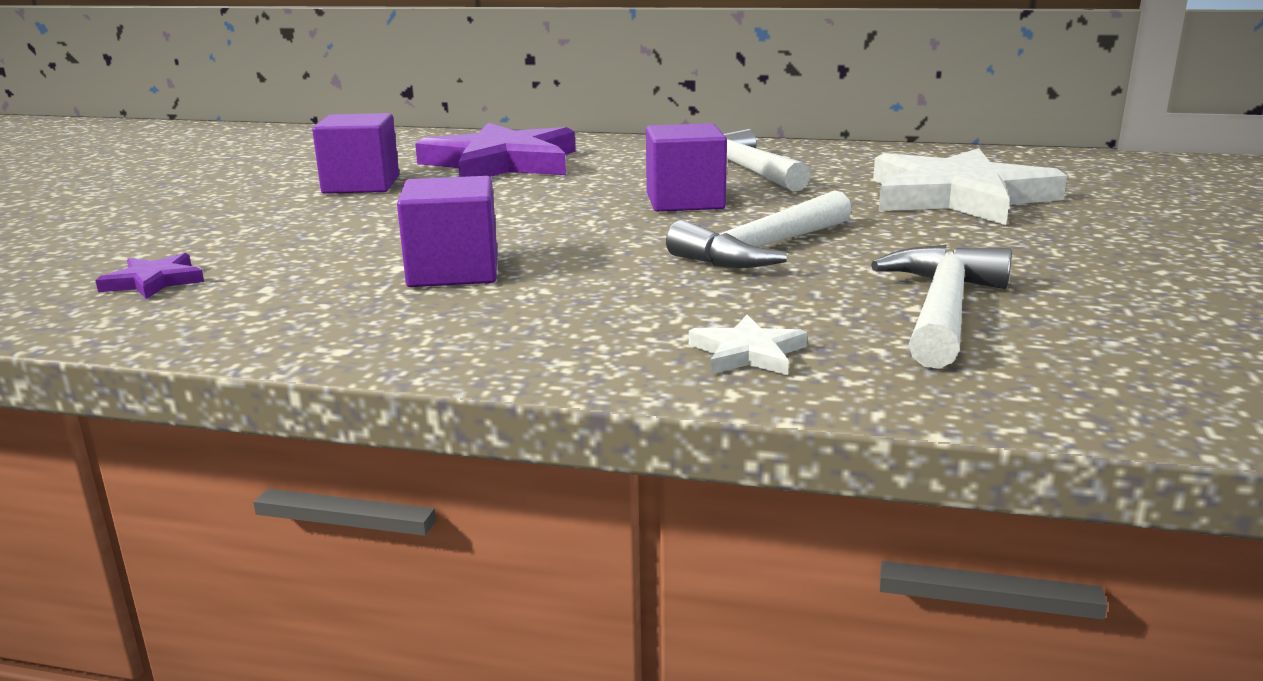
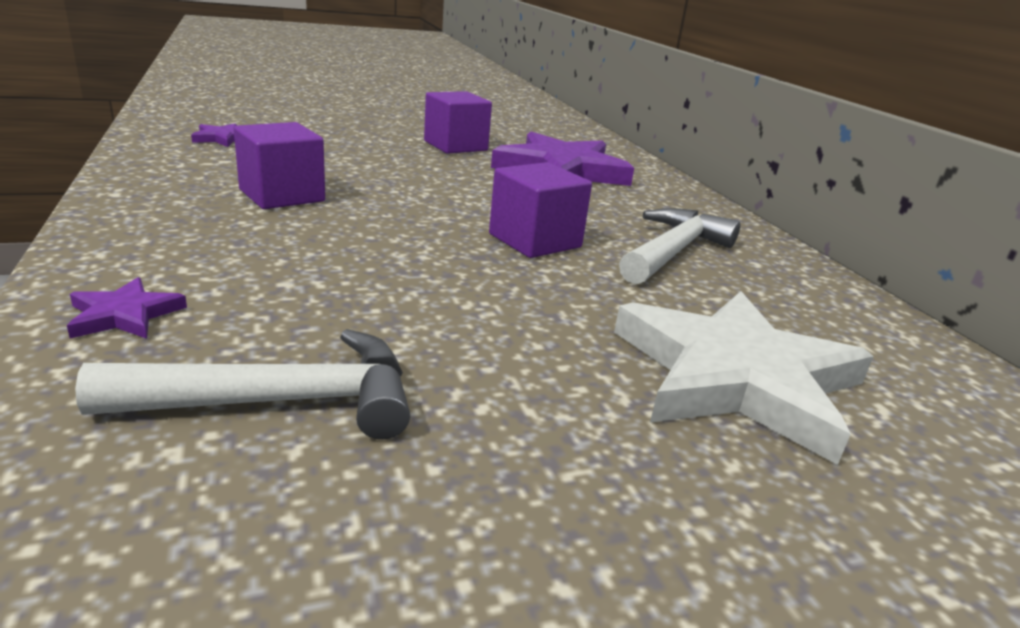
camera: 55 degrees right, 5 degrees up
(747, 353) = (124, 315): white star -> purple star
(762, 249) = (418, 289): white hammer -> none

